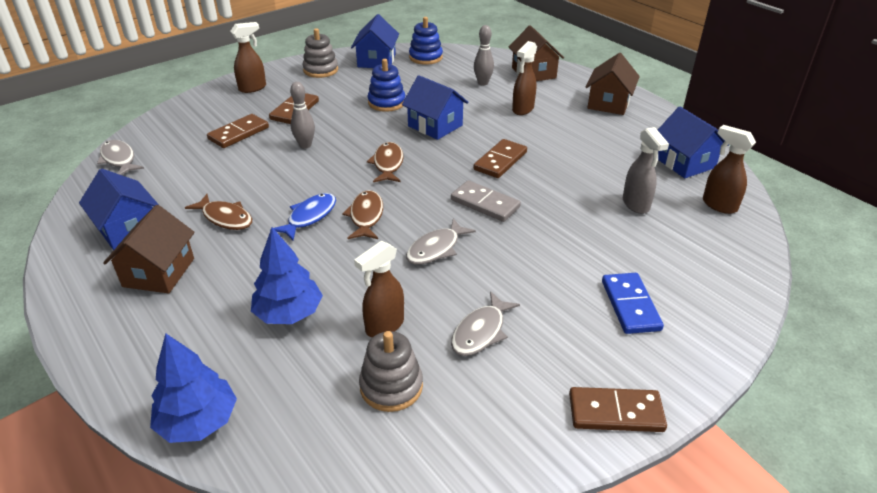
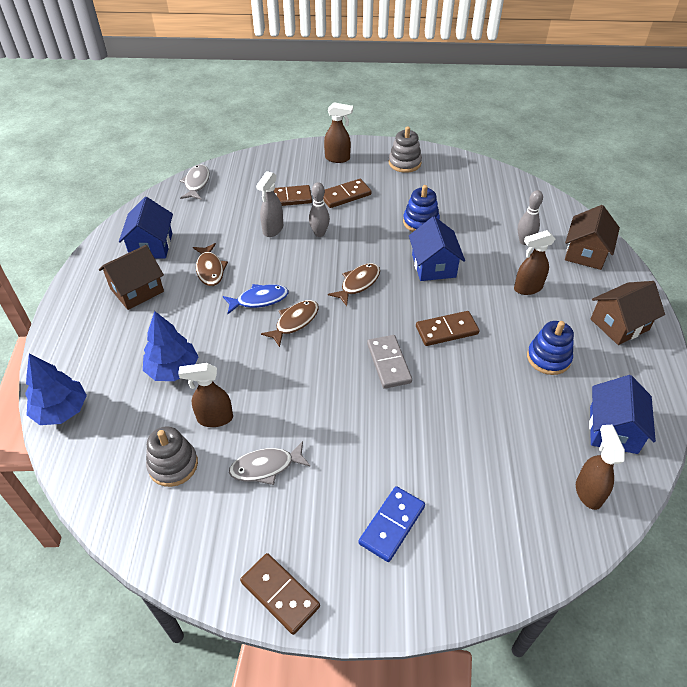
camera: 40 degrees right, 10 degrees up
(376, 61) = (459, 173): blue house -> none
(425, 57) = (505, 188): blue stacking toy -> blue stacking toy (548, 358)
(436, 249) = (311, 380): grey fish -> none
(636, 205) = (510, 442): grey spray bottle -> grey spray bottle (272, 229)

